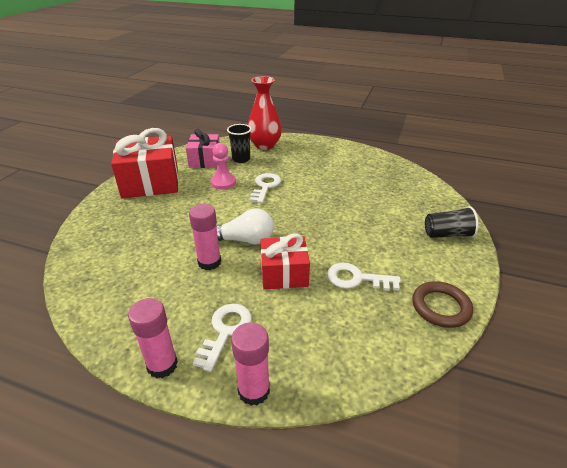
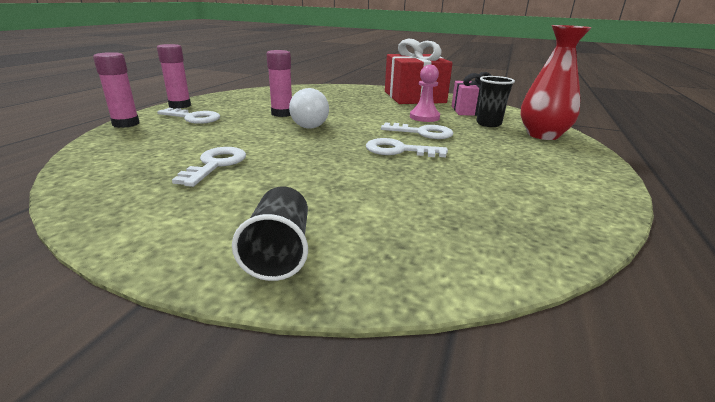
camera: 90 degrees right, 10 degrees down
(284, 274) = (248, 135): red gift -> none
(305, 198) = (399, 150): none -> white key
(440, 307) = (116, 208): brown ring -> none

